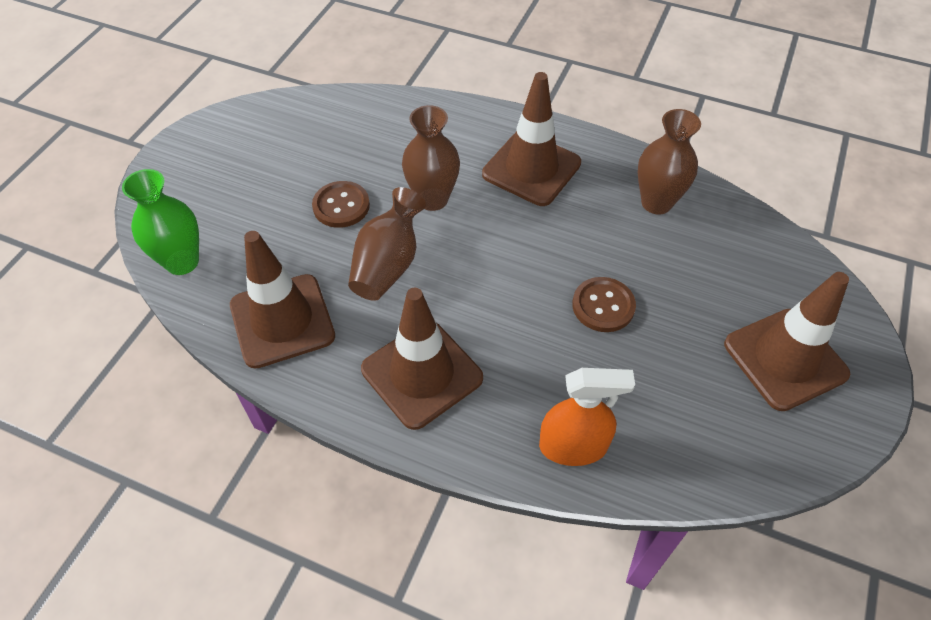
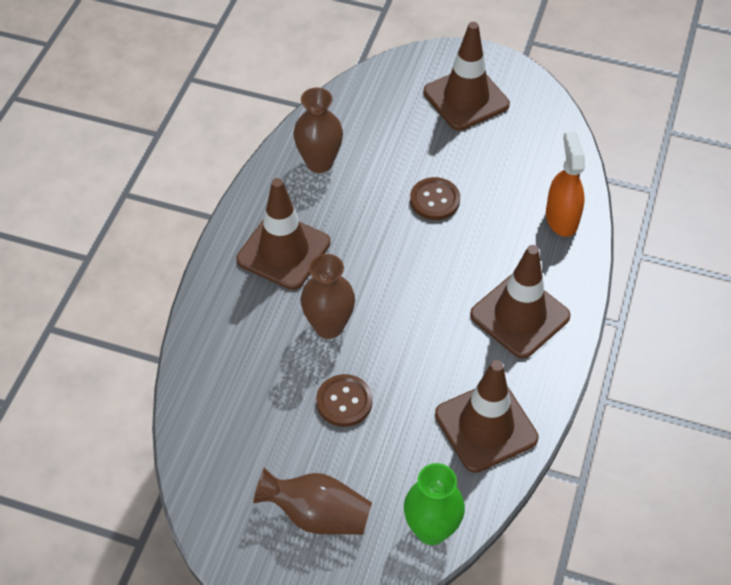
camera: 95 degrees left, 0 degrees up
(388, 264) = (412, 352): brown vase -> brown vase (317, 515)

